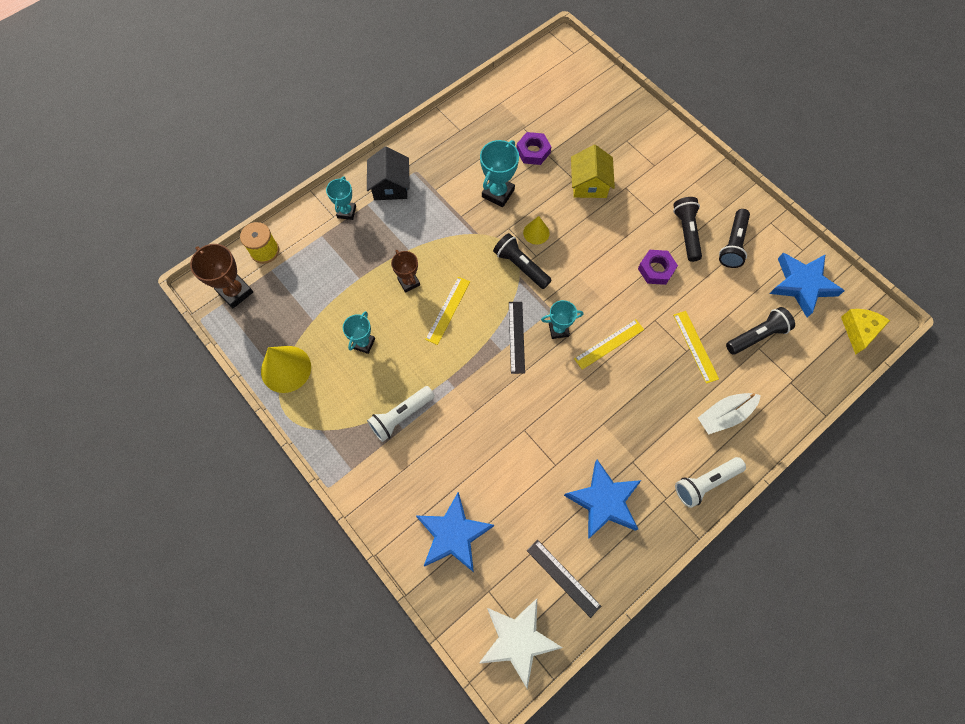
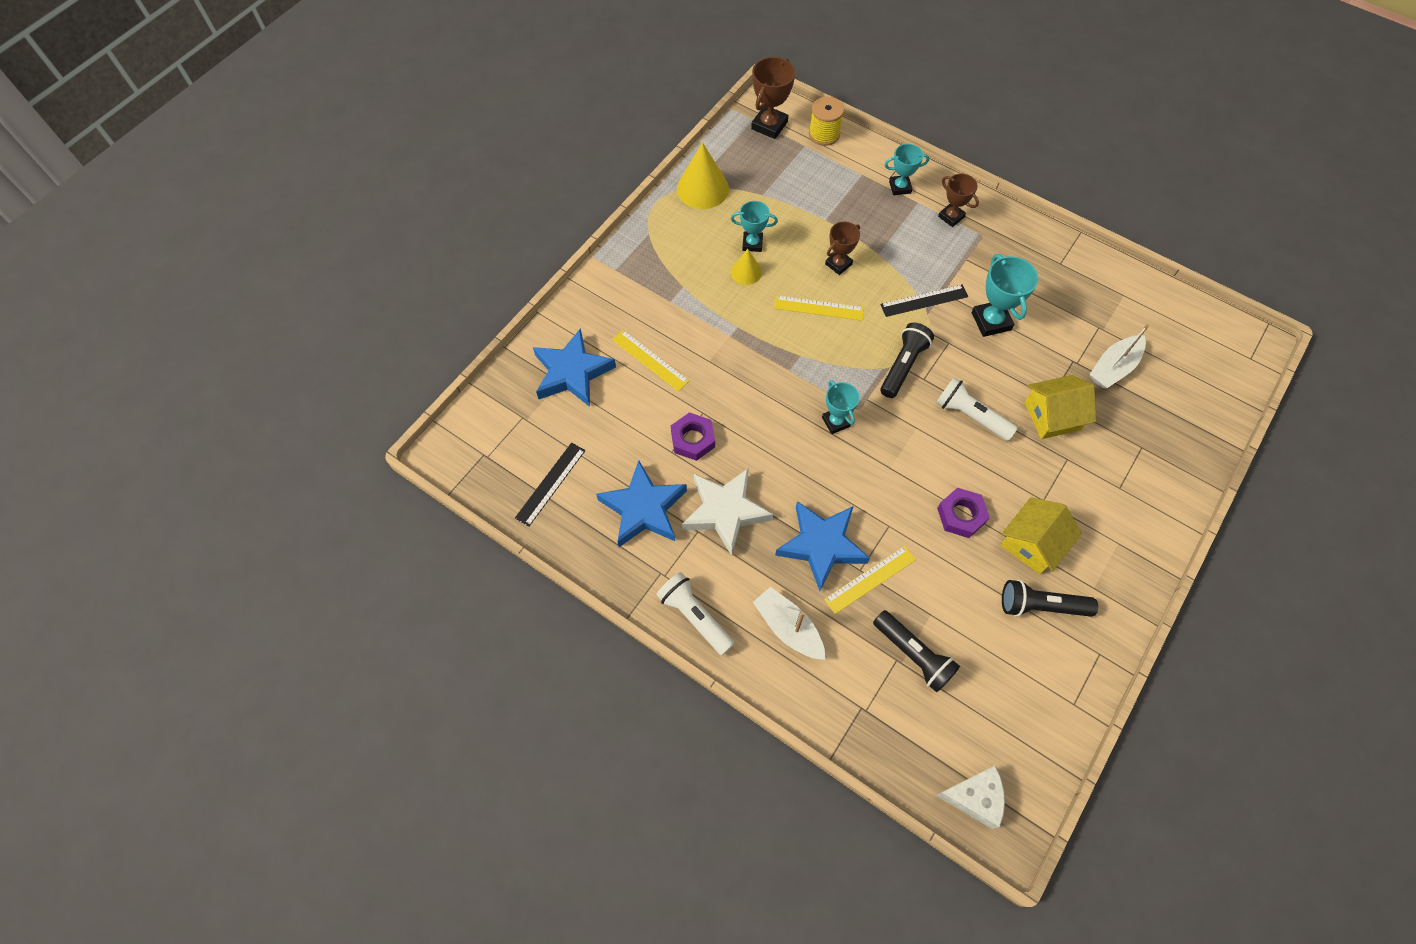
camera: 75 degrees right, 5 degrees down
(390, 186) = (951, 217): black house -> brown trophy
(401, 416) = (683, 296): white flashlight -> white flashlight (970, 416)
(498, 193) = (991, 321): turquoise trophy -> turquoise trophy turned 60 degrees clockwise
(516, 337) = (811, 381): black ruler -> black ruler (924, 300)
(517, 639) = (480, 454): white star -> white star (725, 511)
(533, 151) = (1069, 345): purple nut -> purple nut (692, 439)
(536, 233) = (955, 372): yellow cone -> yellow cone (746, 272)
(559, 132) = (1113, 367): none -> white boat
(609, 344) = (837, 479): yellow ruler -> yellow ruler (650, 360)
(686, 233) = (1032, 543): black flashlight -> yellow house
(802, 285) = (1016, 708): blue star -> blue star (821, 545)
(858, 331) = (974, 797): yellow cheese -> white cheese

